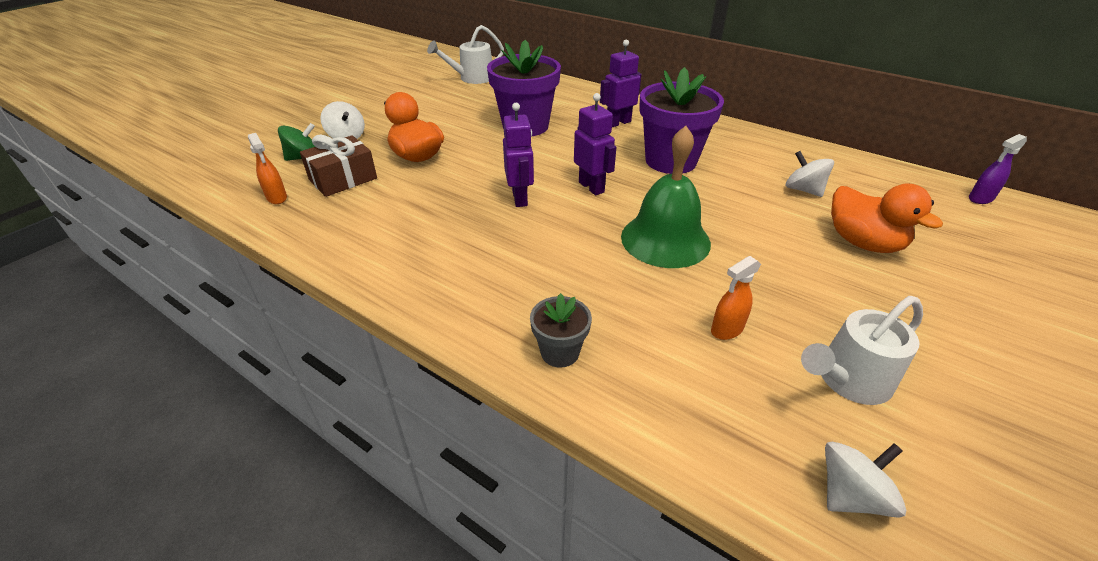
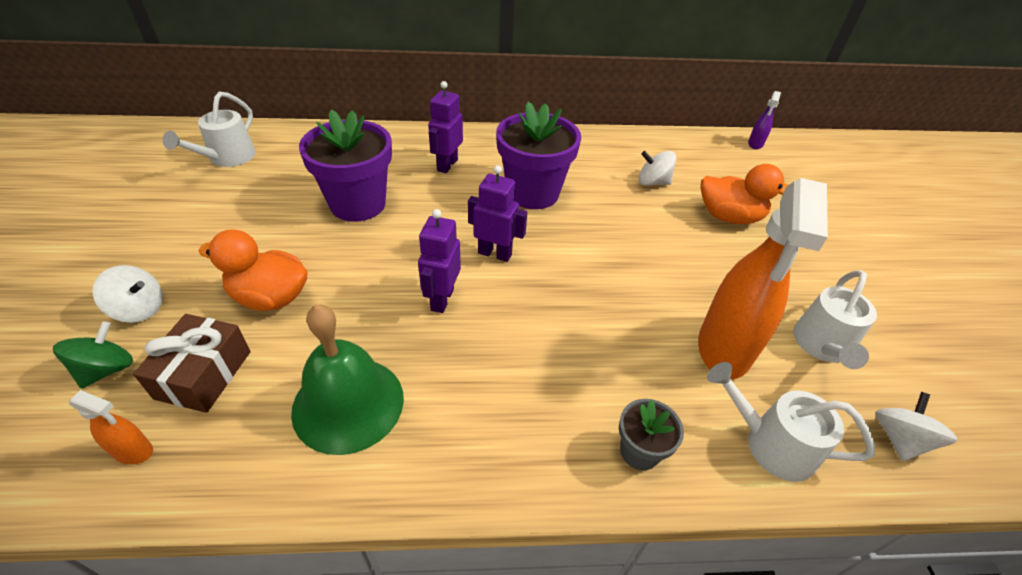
camera: 40 degrees left, 5 degrees up
(520, 198) = (442, 299): purple robot -> purple robot turned 120 degrees counterclockwise
(665, 239) = (606, 282): green bell -> green bell (348, 403)
(688, 413) = (770, 443): none -> white watering can
(726, 330) = (724, 348): orange spray bottle -> orange spray bottle, size x2.39

